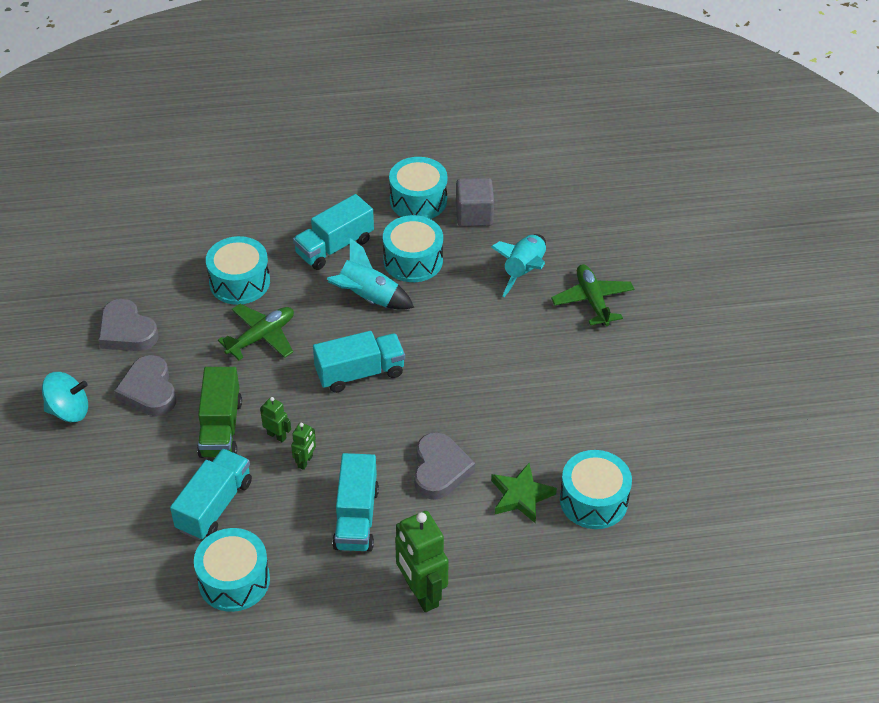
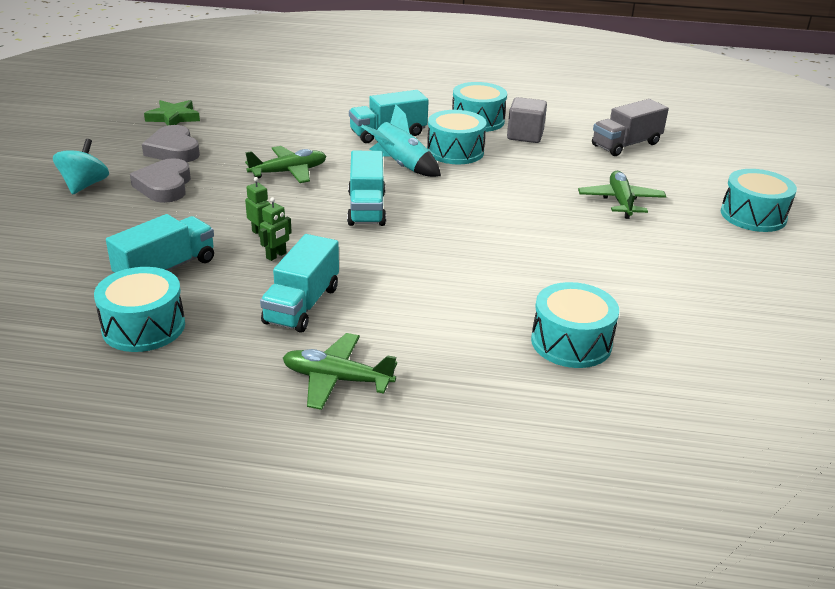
camera: 15 degrees right, 15 degrees down
(69, 411) = (84, 185): turquoise spinning top -> turquoise spinning top turned 90 degrees counterclockwise
(221, 428) = (211, 219): green truck -> none
(239, 282) = (291, 139): turquoise drum -> turquoise drum (753, 215)
(360, 373) = (366, 208): turquoise truck -> turquoise truck turned 90 degrees clockwise
(421, 593) = (337, 379): green robot -> green plane
(440, 470) = (410, 287): grey heart -> none
(521, 496) = (489, 323): green star -> green star (173, 117)
(524, 271) = (558, 173): turquoise rocket -> none
(578, 205) = (626, 145): none -> grey truck

